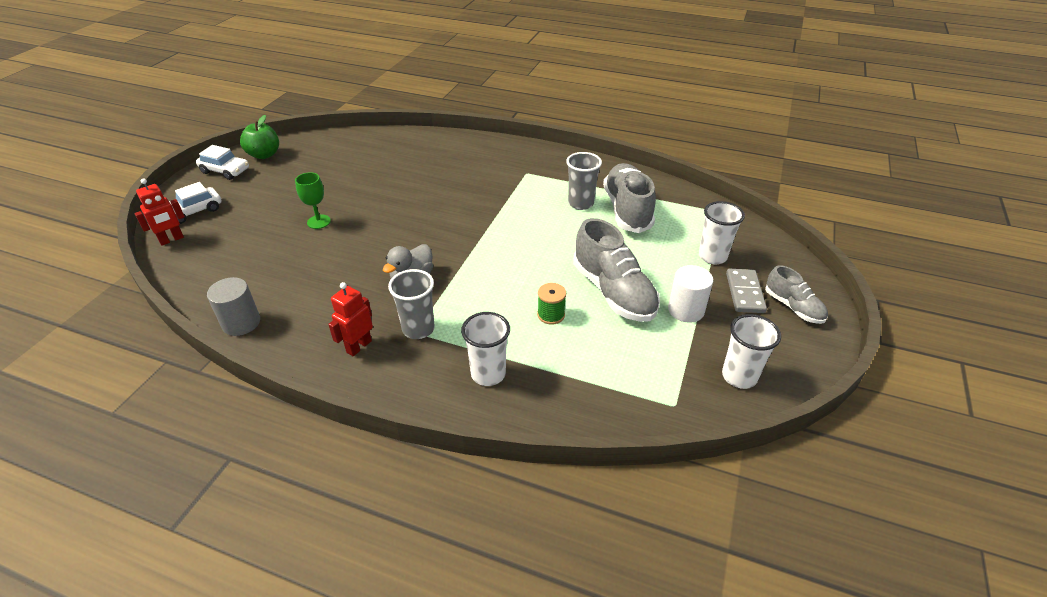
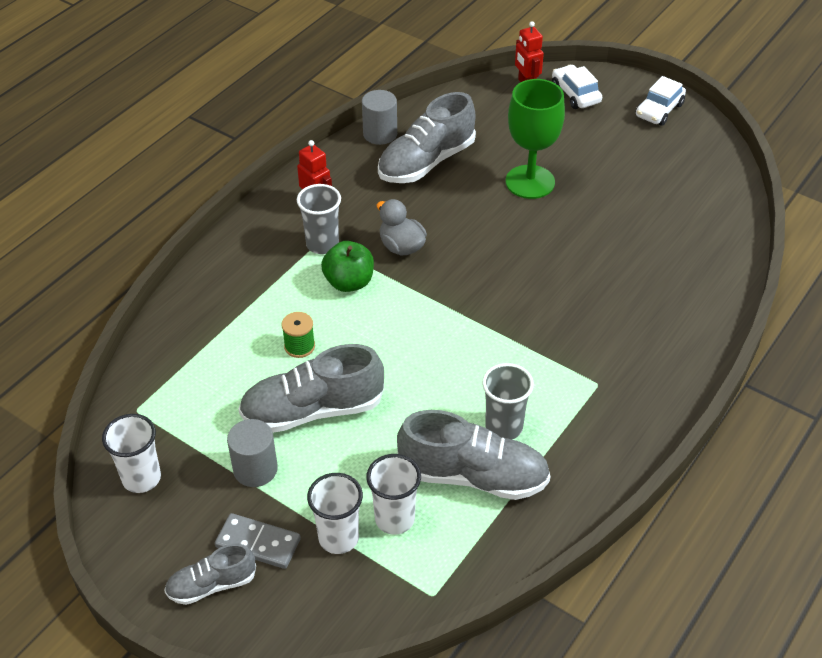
camera: 105 degrees right, 5 degrees up
(264, 155) = (693, 138): green apple -> green apple (349, 282)
(290, 283) = (426, 162): none -> grey shoe
(319, 222) = (530, 182): green goblet -> green goblet, size x1.85
(488, 374) = (241, 284): white cup -> white cup (394, 519)
(686, 310) = (255, 469): white cylinder -> grey cylinder

